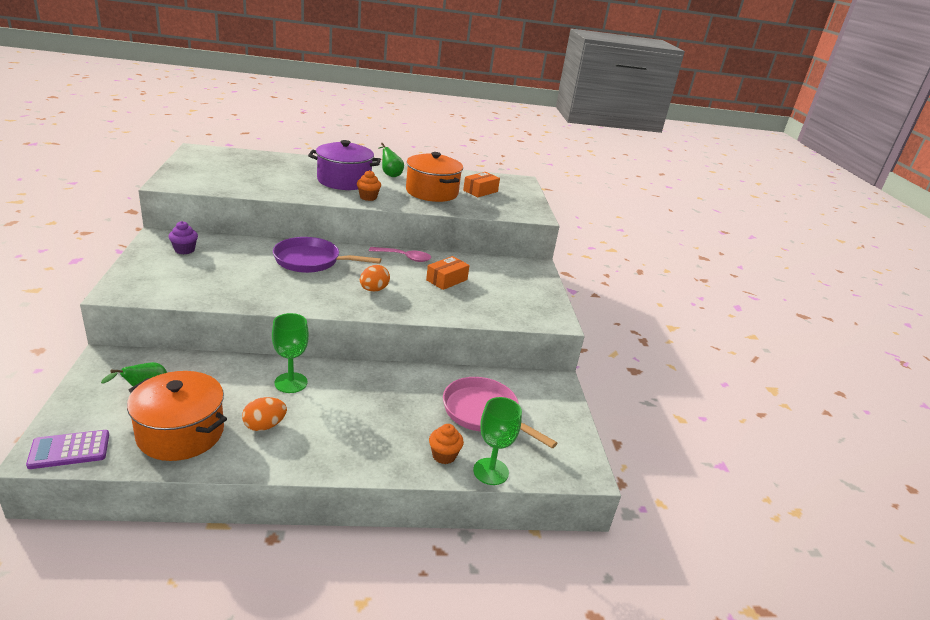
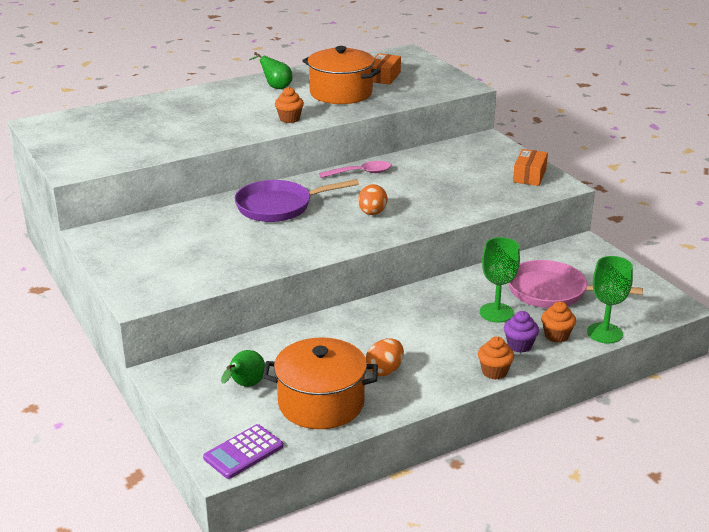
camera: 20 degrees left, 0 degrees up
(184, 250) = (141, 239): purple cupcake -> purple cupcake (519, 345)
(291, 383) = (362, 329): green goblet -> green goblet (496, 312)
(344, 181) = (241, 109): purple pot -> none
(352, 467) = (494, 372): none -> orange cupcake
(446, 280) = (425, 181): orange box -> orange box (529, 176)

